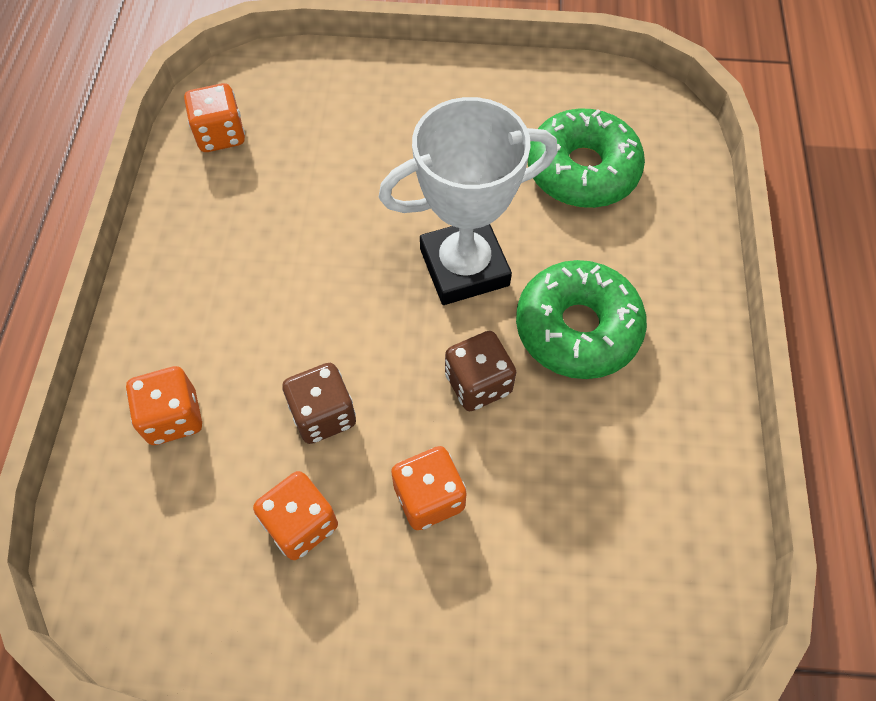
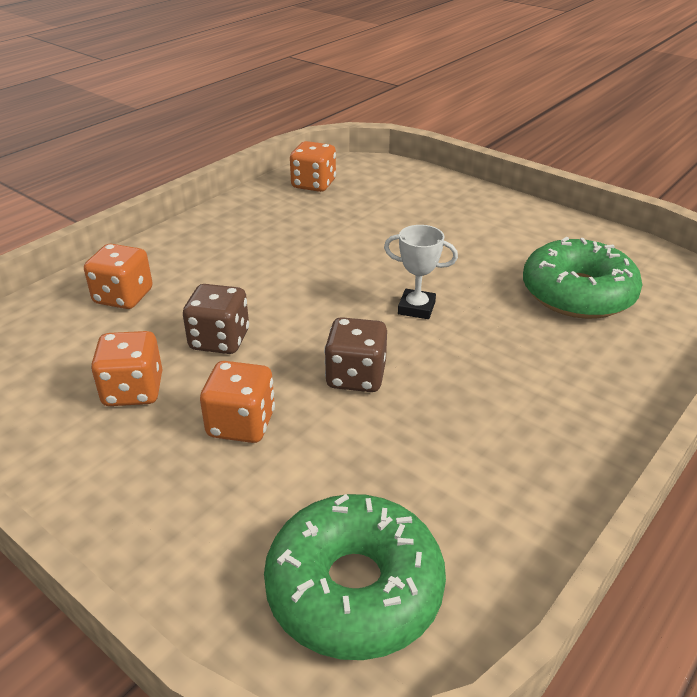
camera: 35 degrees right, 25 degrees down
(464, 267) = (416, 308): white trophy -> white trophy, size x0.47
(577, 328) = (478, 382): green donut -> green donut (354, 589)

